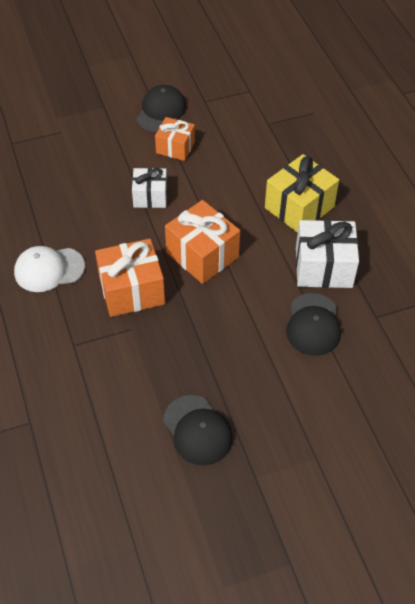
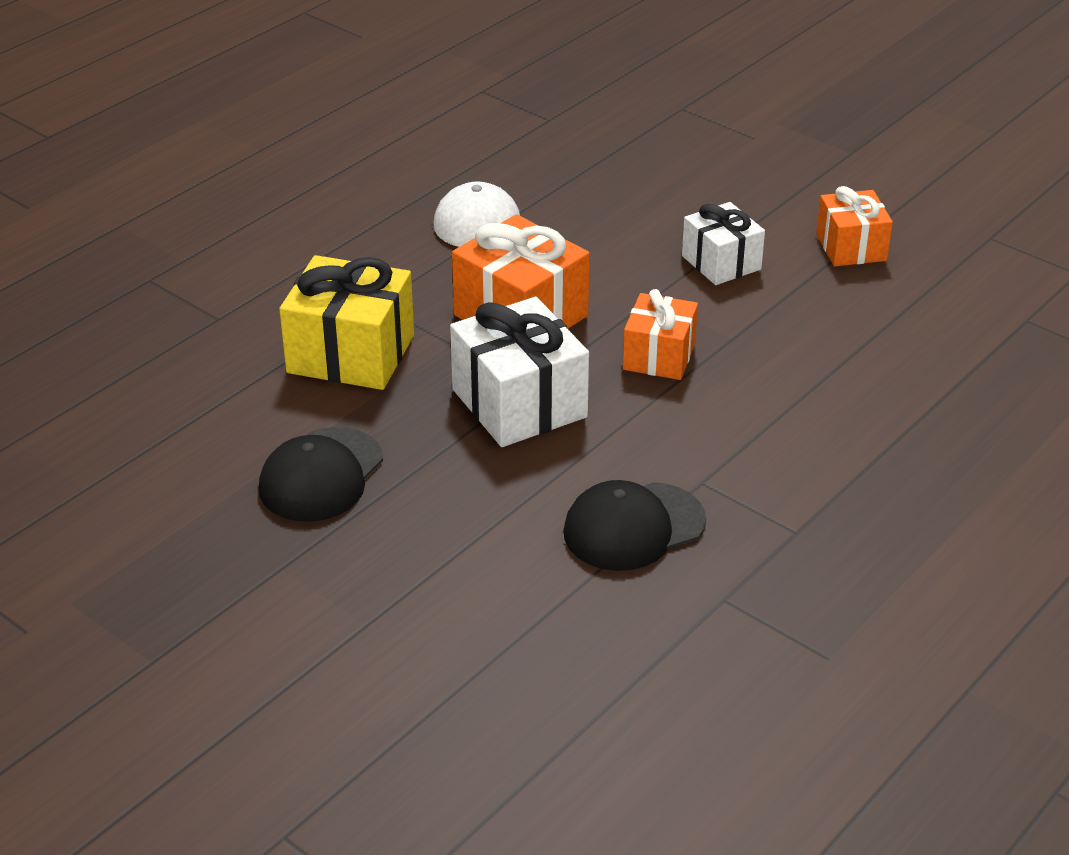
camera: 60 degrees right, 15 degrees down
(161, 111) = (910, 205): black cap -> none
(202, 255) = (659, 356): orange gift -> orange gift, size x0.63
(299, 207) = (875, 422): yellow gift -> yellow gift (351, 354)
(323, 267) = (771, 496): white gift -> white gift (519, 403)

